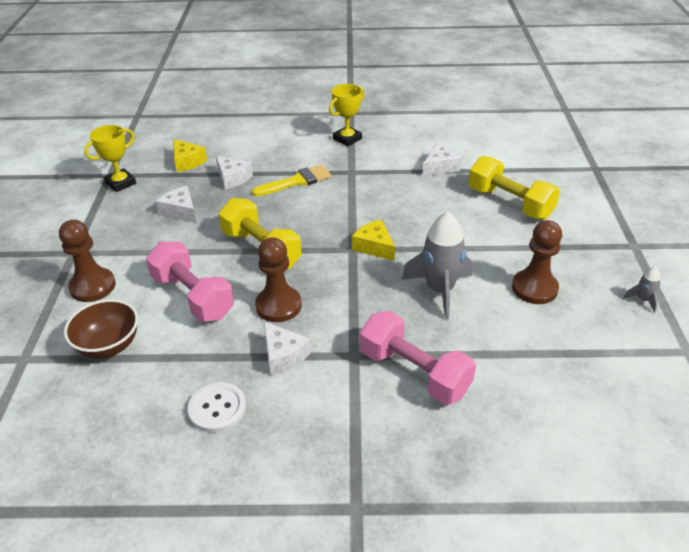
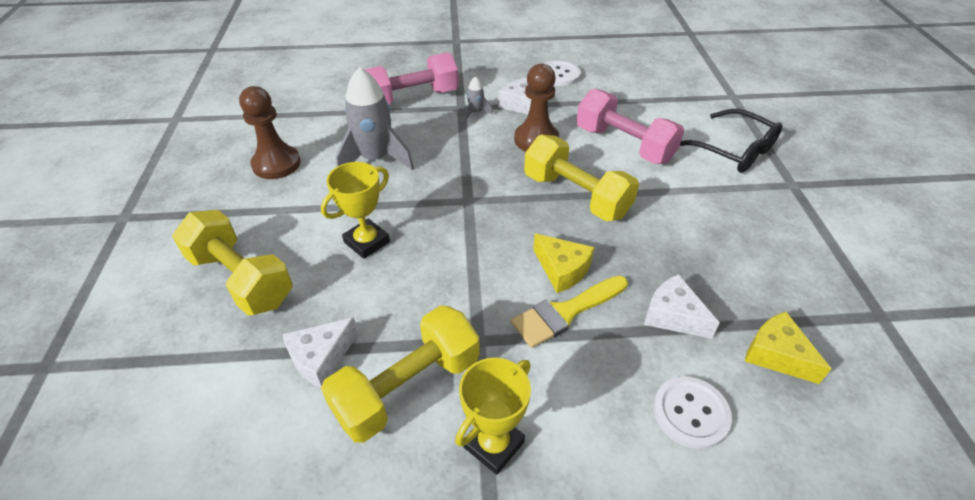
camera: 175 degrees right, 5 degrees up
(92, 286) = (733, 150): brown pawn -> black glasses
(109, 346) = (671, 106): brown bowl -> none
(121, 183) = (844, 297): yellow trophy -> yellow trophy (367, 242)
(181, 211) = (710, 247): white cheese -> none
(249, 145) = (690, 413): none -> white button
(374, 247) = (442, 204): yellow cheese -> yellow cheese (562, 269)
(390, 156) = (408, 387): none -> yellow dumbbell
(414, 372) = (412, 98): pink dumbbell -> pink dumbbell turned 60 degrees counterclockwise
(642, 300) = (174, 157): grey rocket -> grey rocket (476, 113)

